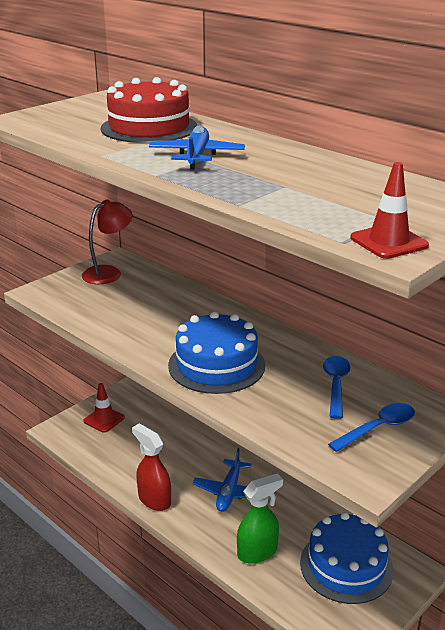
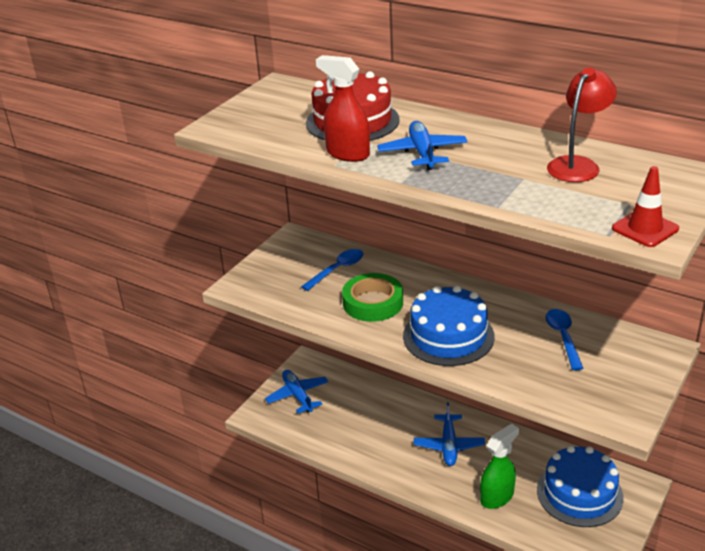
camera: 10 degrees left, 5 degrees up
(104, 419) = (298, 395): red traffic cone -> blue plane
(108, 272) = (294, 253): red lamp -> red lamp (578, 165)
(154, 499) = (382, 466): red spray bottle -> red spray bottle (347, 154)
(158, 324) = (373, 303): none -> green tape
(377, 428) = (616, 373): blue spoon -> blue spoon (337, 270)

